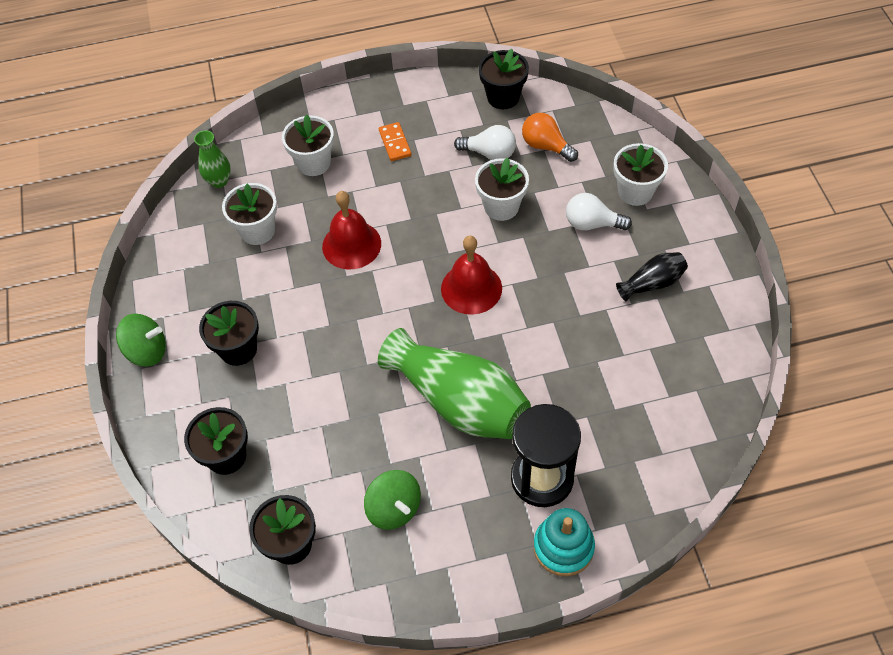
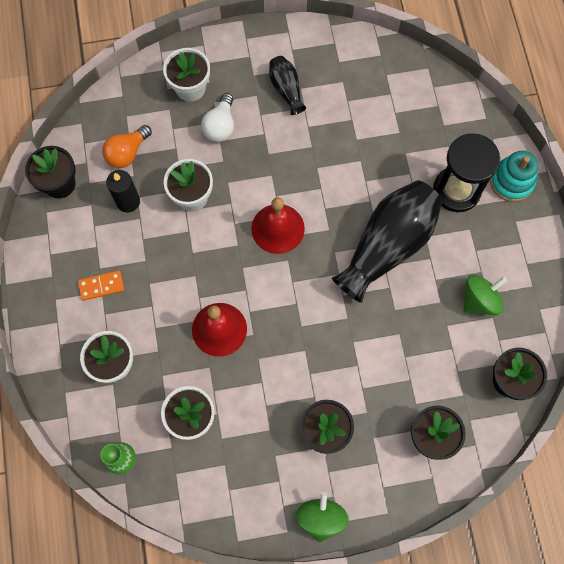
camera: 90 degrees left, 15 degrees up
(459, 401) = (387, 246): green vase -> black vase
(489, 153) = (128, 201): white light bulb -> black candle

